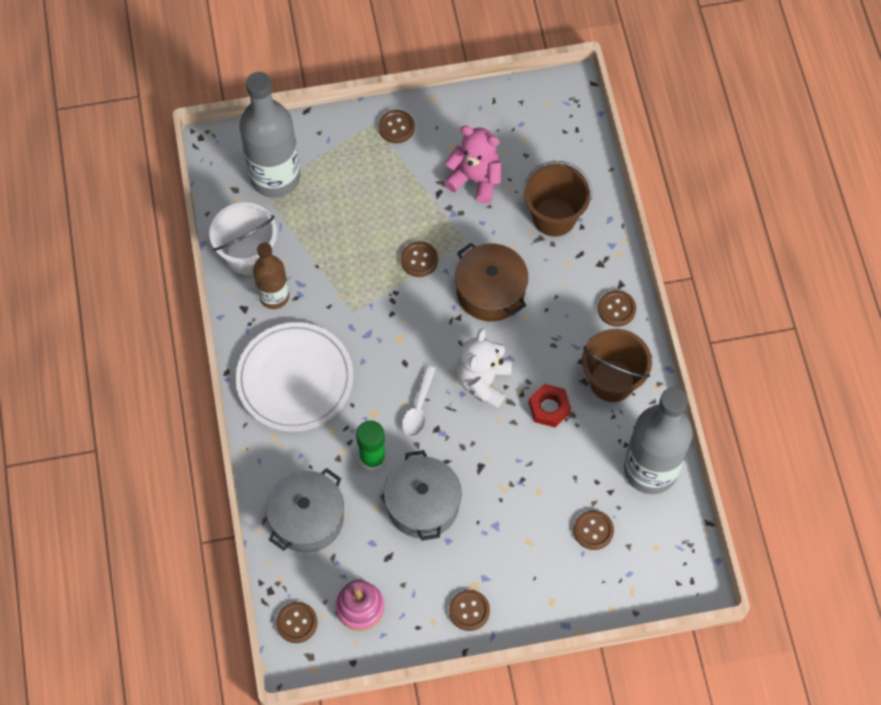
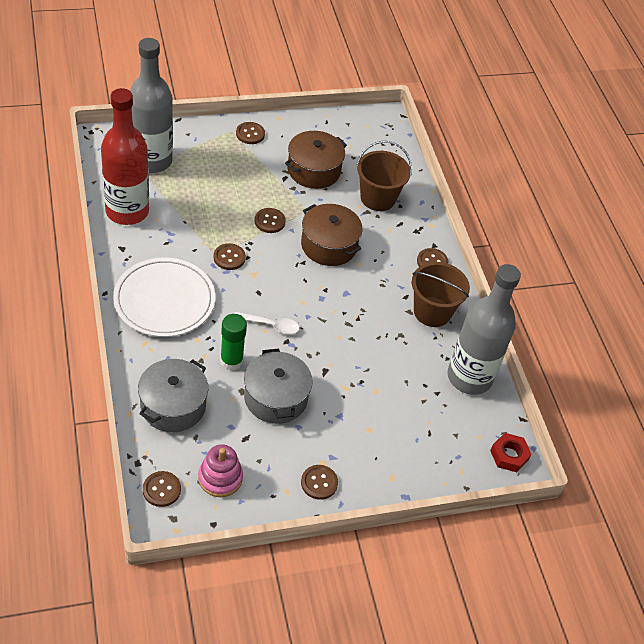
camera: 10 degrees left, 15 degrees down
(248, 255) = (127, 211): white bucket -> red bottle
(274, 296) = (148, 241): brown bottle -> none
(418, 408) = (271, 325): white spoon -> white spoon turned 90 degrees counterclockwise
(475, 179) = (314, 170): pink teddy bear -> brown pot
(483, 381) = (325, 308): white teddy bear -> none
(549, 408) = (381, 329): red nut -> red nut (509, 455)
(593, 530) = (425, 422): brown button -> brown button (229, 257)

